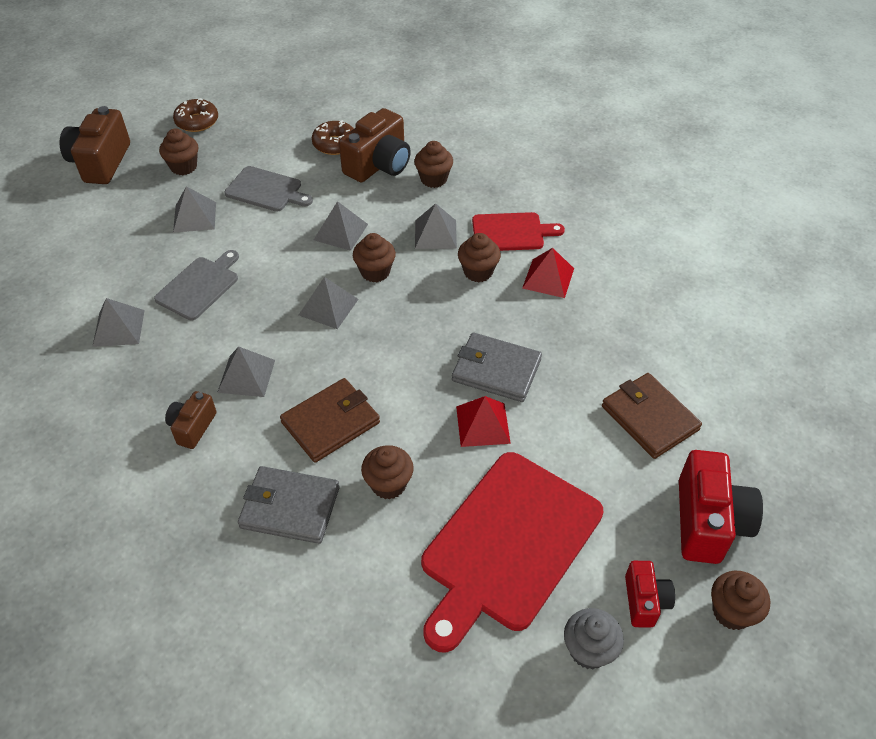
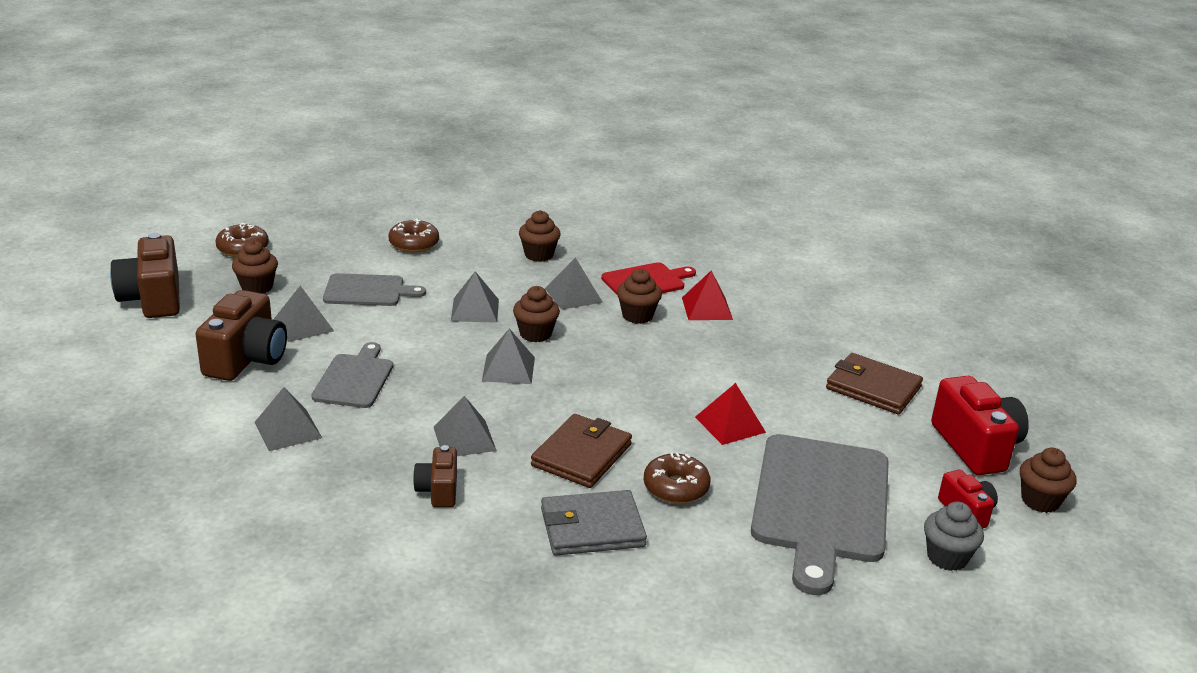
camera: 25 degrees left, 20 degrees down
(379, 165) = (474, 253): brown camera -> brown camera (246, 359)
(388, 484) = (676, 487): brown cupcake -> brown donut
(496, 370) = (711, 383): grey wallet -> none
(508, 545) = (821, 504): red cutting board -> grey cutting board

